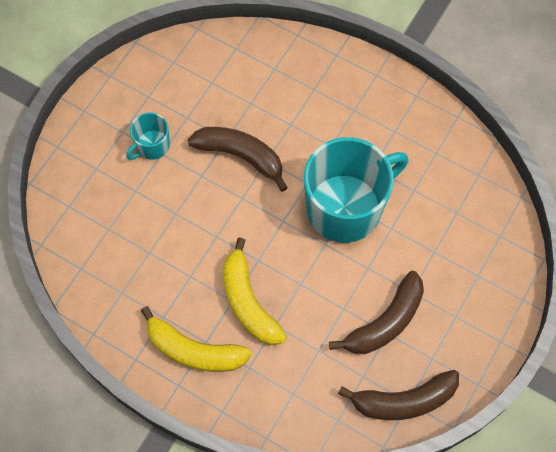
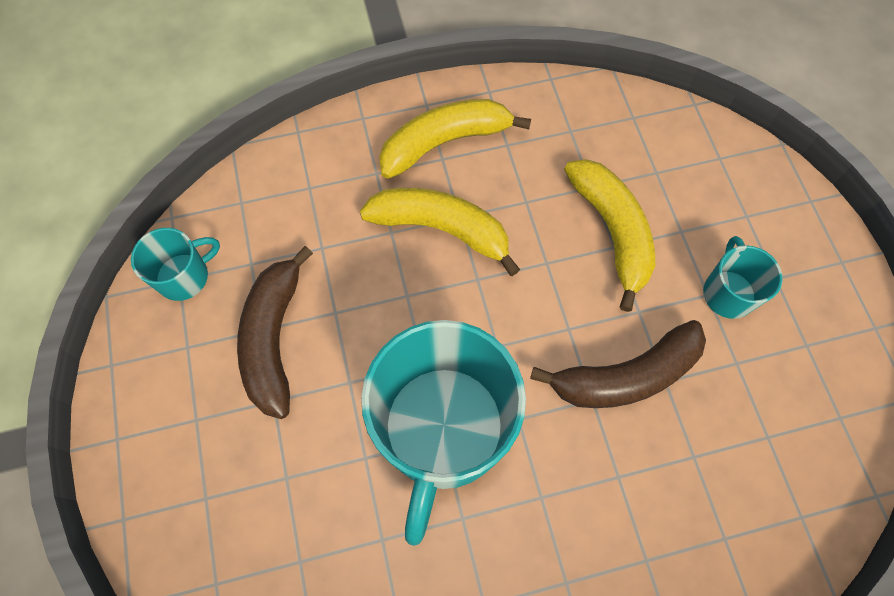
camera: 135 degrees right, 0 degrees up
(168, 221) = (612, 231): none -> yellow banana
(404, 400) = (184, 276): brown banana -> turquoise mug

